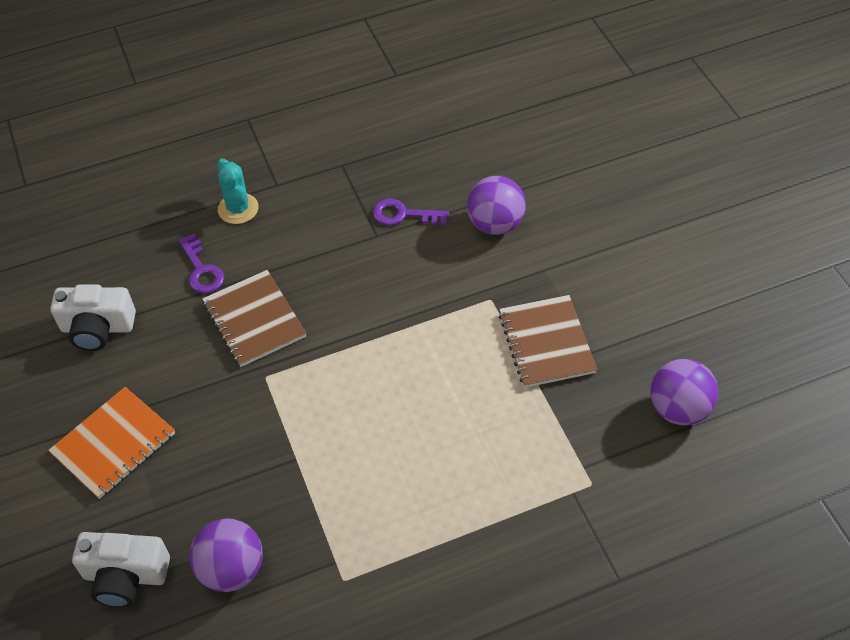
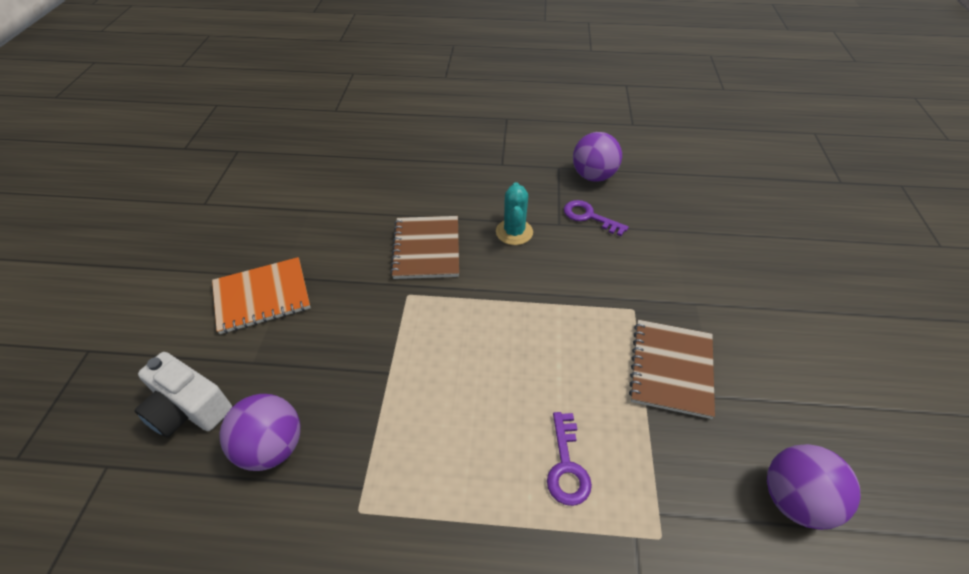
camera: 25 degrees right, 5 degrees down
(97, 328) = (313, 211): white camera -> none
(201, 270) = (411, 200): purple key -> purple key (566, 466)
(238, 209) = (464, 170): turquoise cactus -> turquoise cactus (514, 232)
(495, 224) = (665, 251): purple ball -> purple ball (593, 176)

